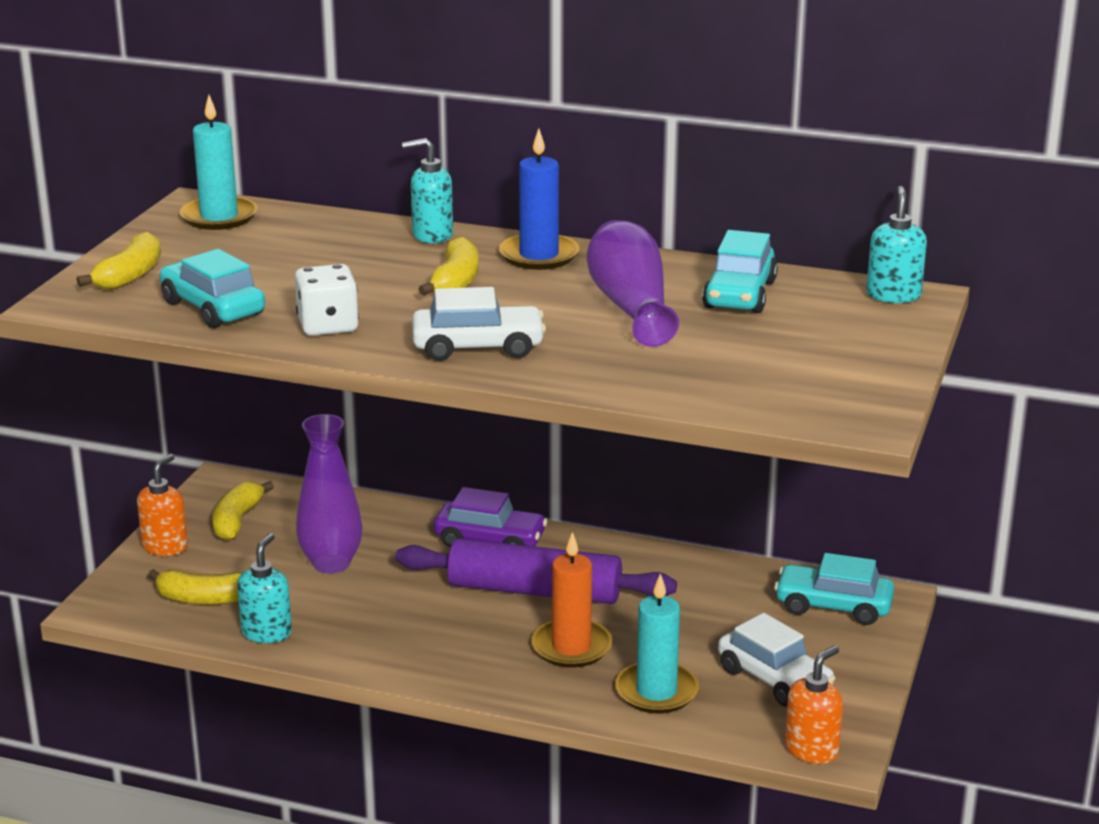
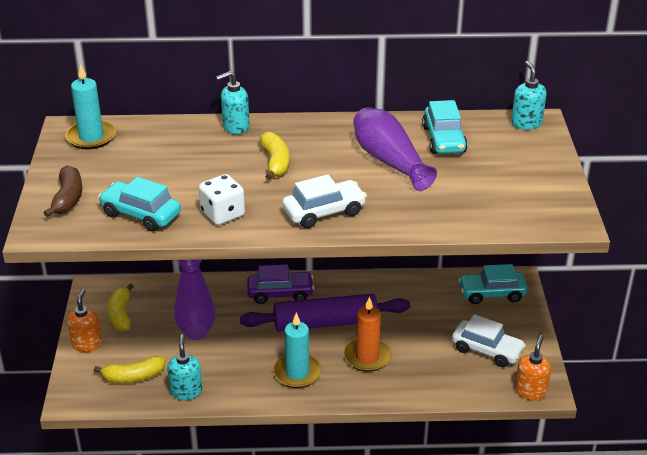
camera: 20 degrees left, 10 degrees up
(130, 276) = (68, 198): yellow banana -> brown banana
(539, 256) = (310, 131): blue candle -> none
(656, 692) = (429, 375): turquoise candle -> turquoise candle (297, 373)

